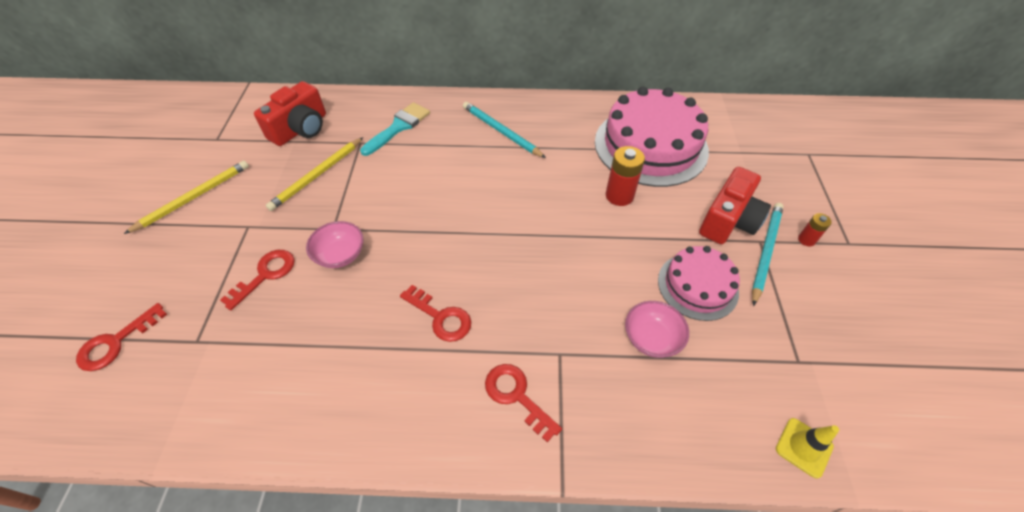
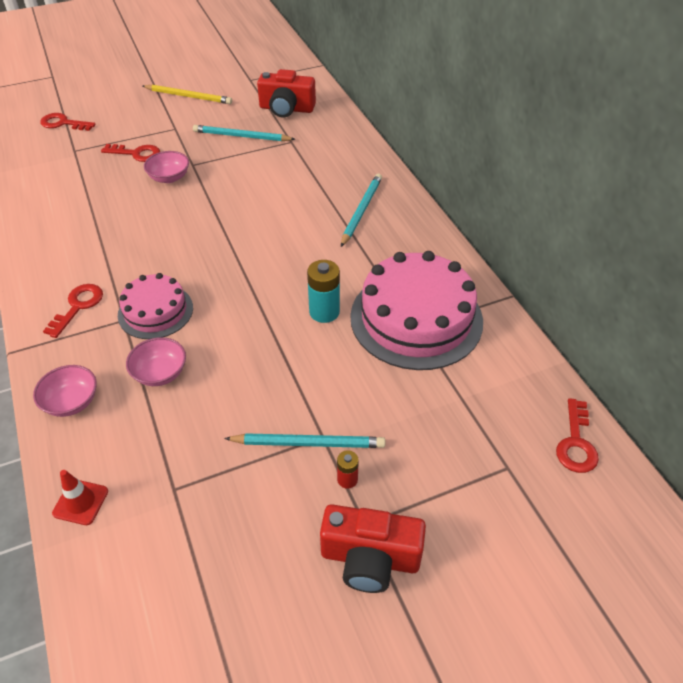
camera: 65 degrees right, 5 degrees down
(317, 175) = (241, 136): yellow pencil -> turquoise pencil
(398, 127) = (324, 153): turquoise brush -> none
(441, 317) = (133, 245): red key -> red key (576, 443)
(619, 196) = (324, 312): red battery -> turquoise battery
(666, 431) = (71, 402): none -> pink bowl
(697, 286) = (235, 394): pink cake -> pink cake (155, 311)
(728, 220) = (338, 404): red camera -> red camera (370, 558)
(804, 447) = (80, 502): yellow traffic cone -> red traffic cone

